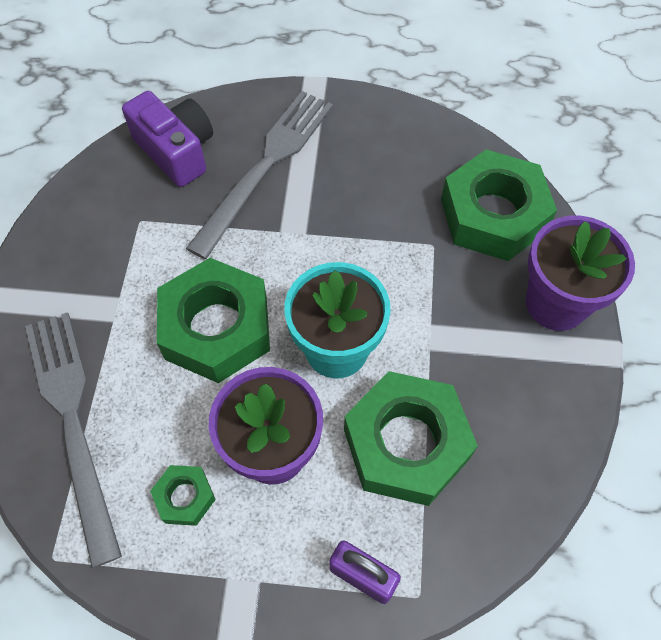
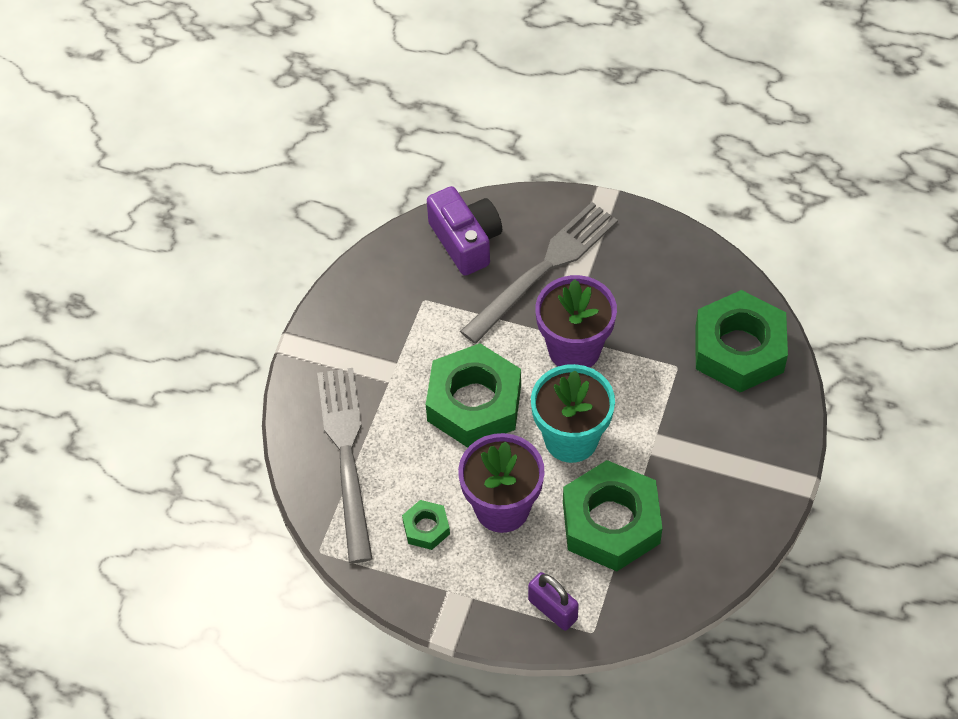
camera: 15 degrees right, 5 degrees down
(556, 303) = (771, 436): purple flower pot -> purple flower pot (574, 349)

